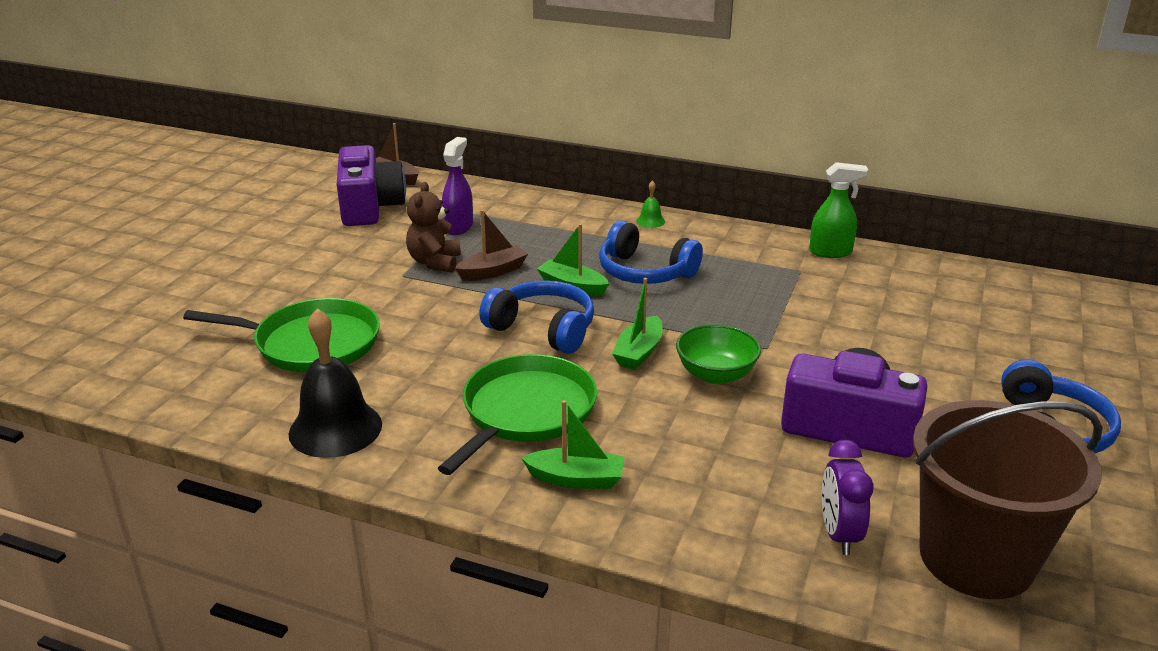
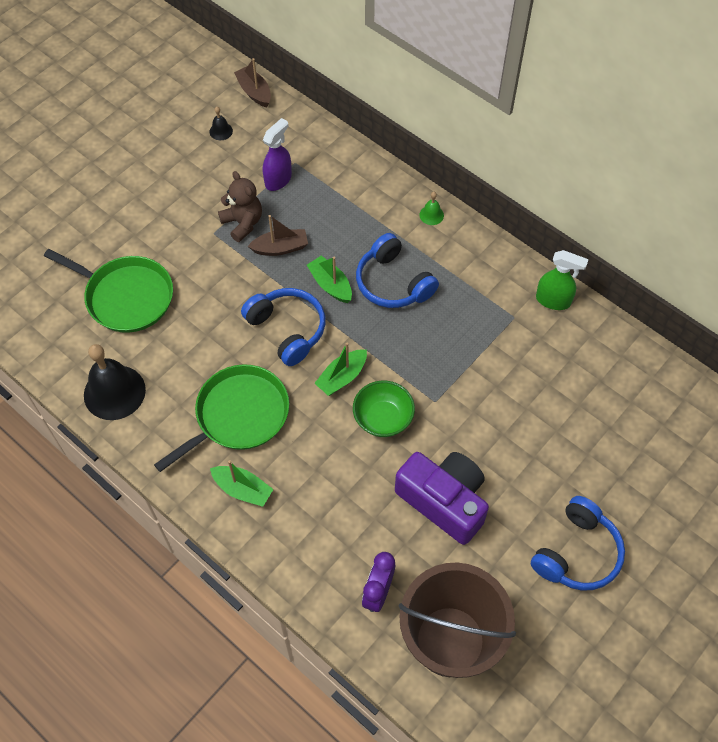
camera: 20 degrees right, 30 degrees up
(369, 207) = (221, 131): purple camera -> black bell
(435, 262) = (243, 223): brown teddy bear -> brown teddy bear turned 120 degrees clockwise

